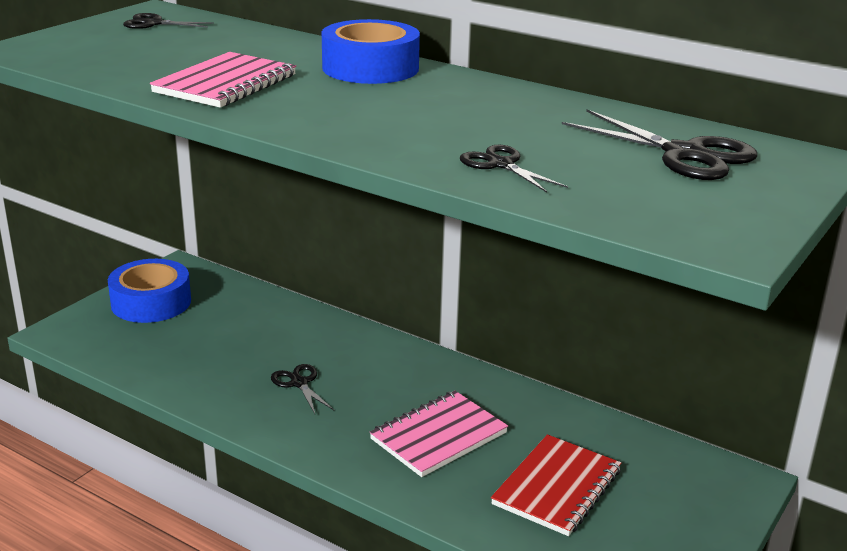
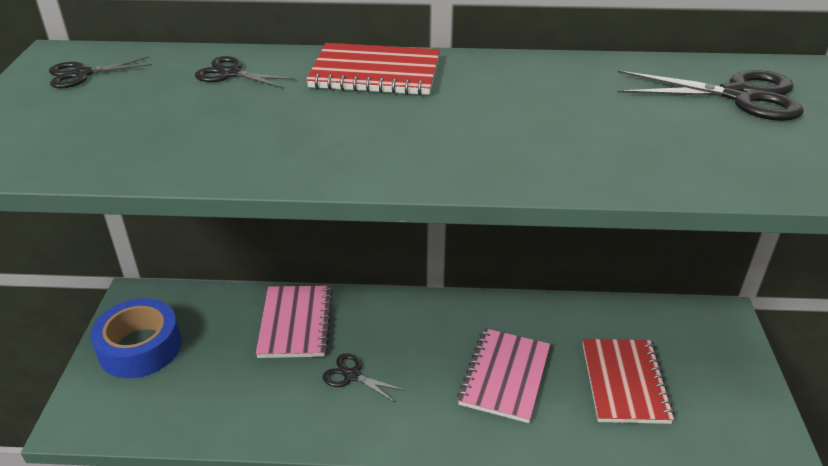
camera: 30 degrees left, 10 degrees up
(225, 84) = (269, 137): pink notebook -> pink notebook (295, 323)
(370, 68) = (375, 73): blue tape -> red notebook
(501, 165) = (640, 157): black scissors -> black scissors (231, 73)

